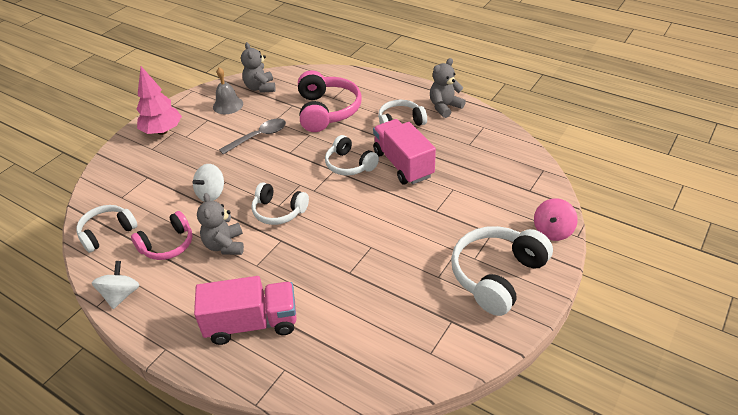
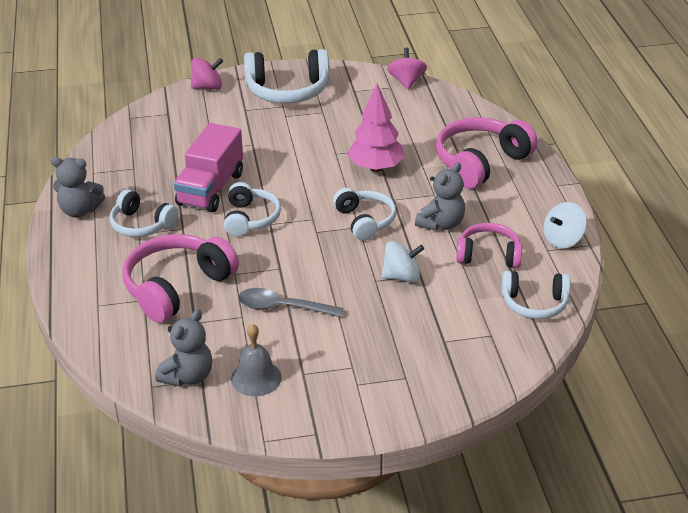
camera: 135 degrees left, 5 degrees down
(162, 131) = (369, 395): pink tree -> pink tree (376, 167)
(252, 323) = (480, 162): pink truck -> pink headphones
(426, 373) = (406, 82): none -> pink spinning top

